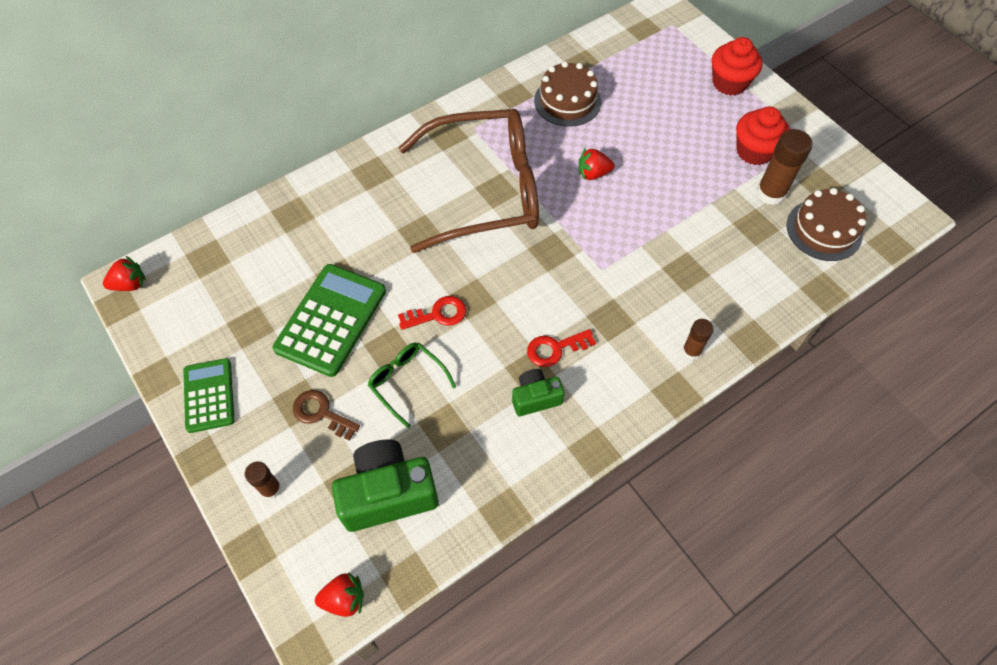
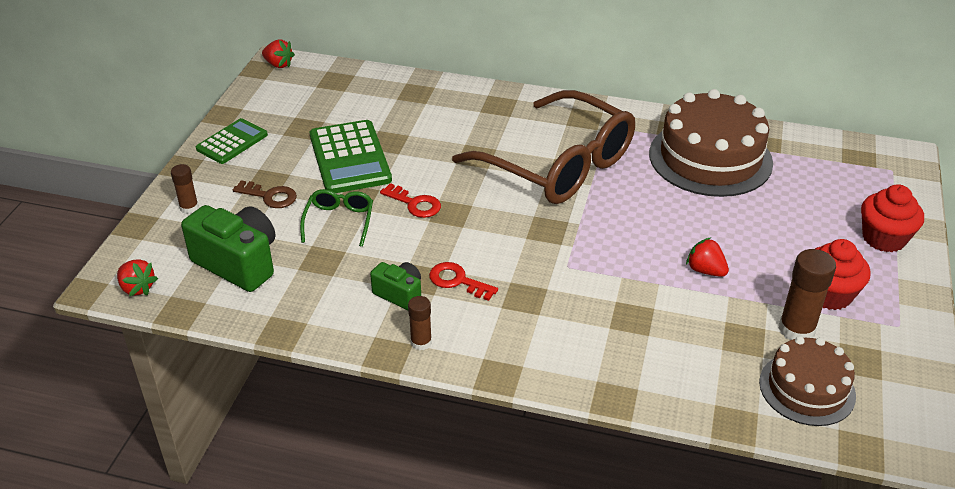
camera: 50 degrees right, 20 degrees down
(321, 413) = (270, 196): brown key -> brown key turned 120 degrees clockwise
(331, 320) = (350, 158): green calculator -> green calculator turned 90 degrees clockwise
(567, 101) = (710, 158): brown cake -> brown cake, size x1.66
(593, 174) = (657, 211): red strawberry -> red strawberry (705, 270)
(691, 351) = (552, 363): brown glue stick -> brown glue stick (421, 342)

